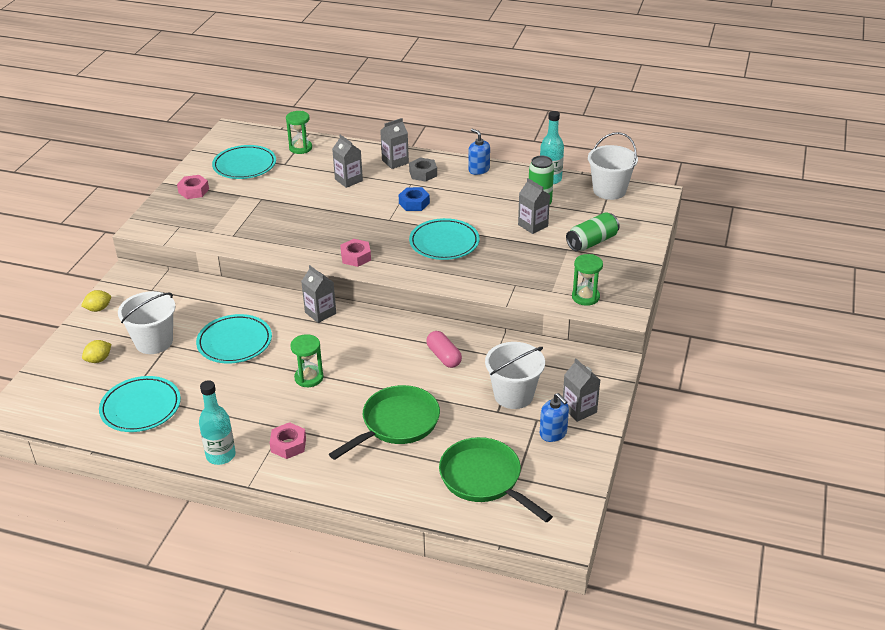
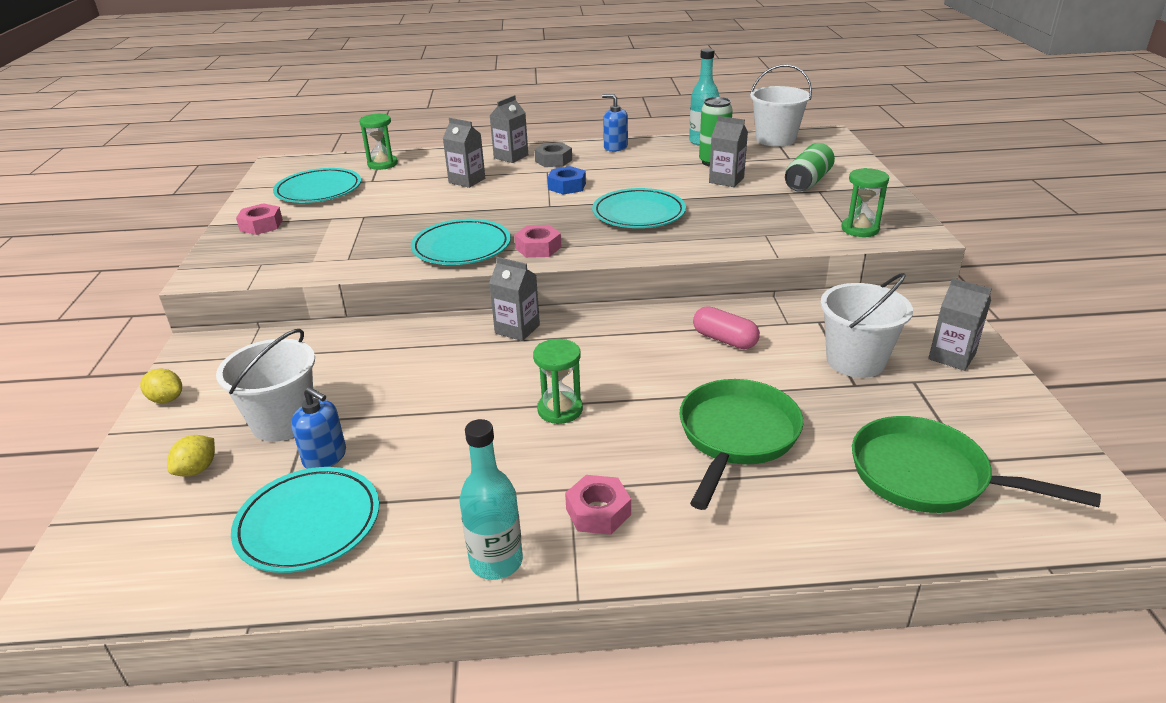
camera: 20 degrees left, 5 degrees down
(98, 309) = (166, 399): yellow lemon -> yellow lemon turned 75 degrees clockwise
(234, 342) = (415, 392): turquoise plate -> turquoise plate (461, 247)
(553, 433) = (951, 392): blue soap dispenser -> blue soap dispenser (325, 457)

